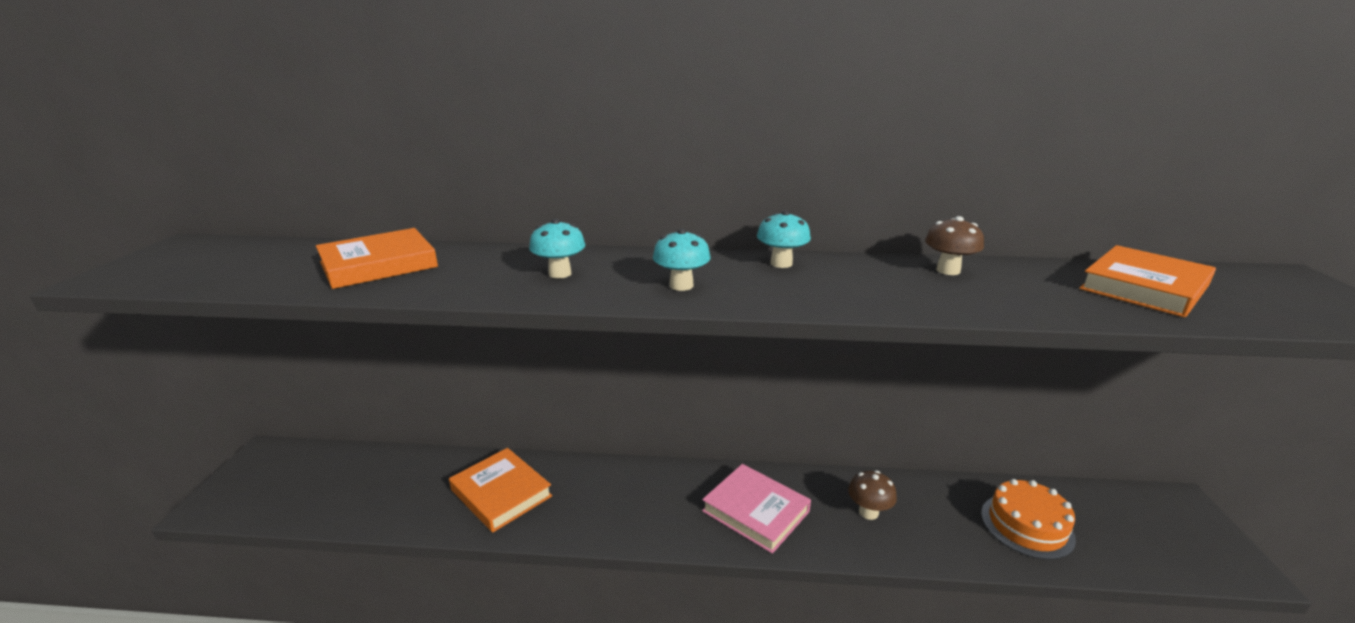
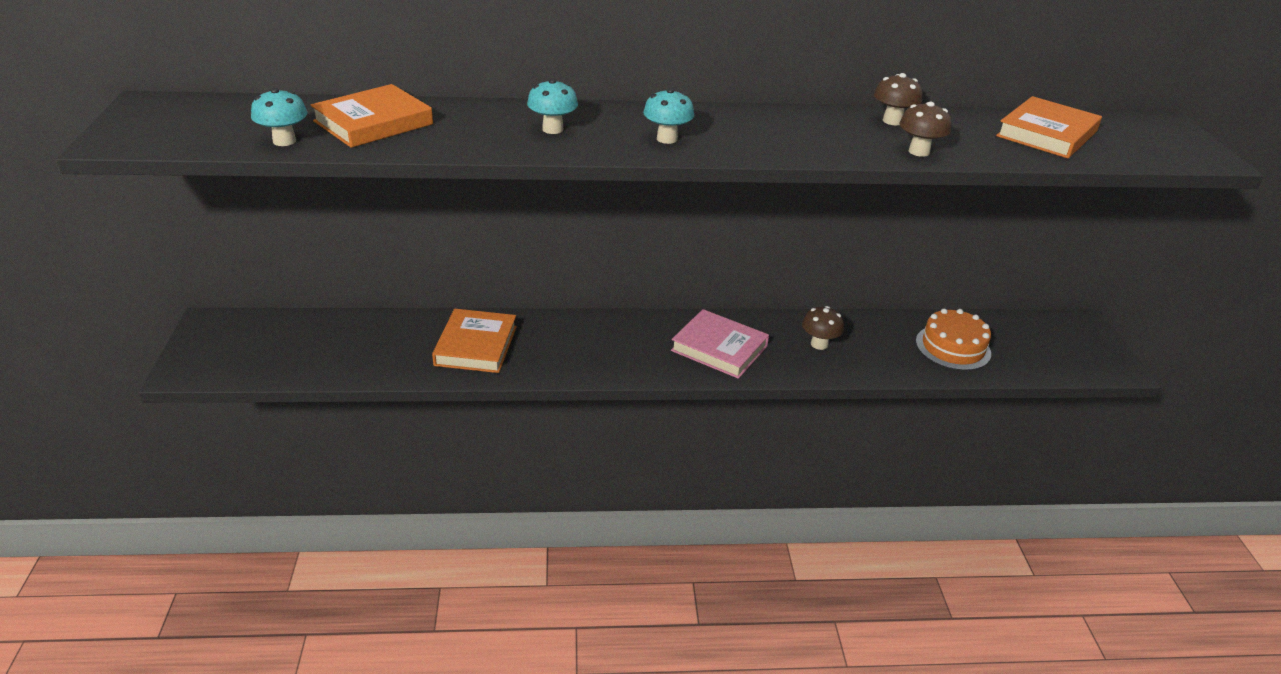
camera: 10 degrees left, 10 degrees up
(501, 493) = (476, 345): orange book -> orange book turned 60 degrees clockwise
(781, 263) = (748, 116): turquoise mushroom -> turquoise mushroom (284, 141)
(984, 305) = (919, 152): none -> brown mushroom

